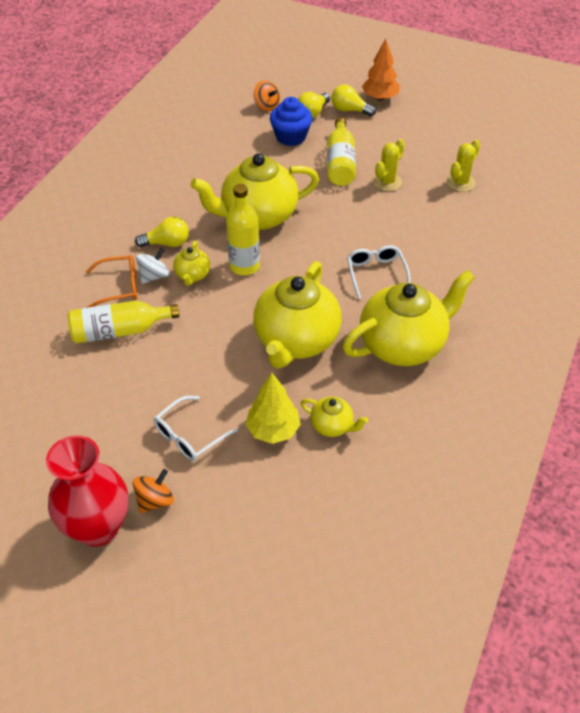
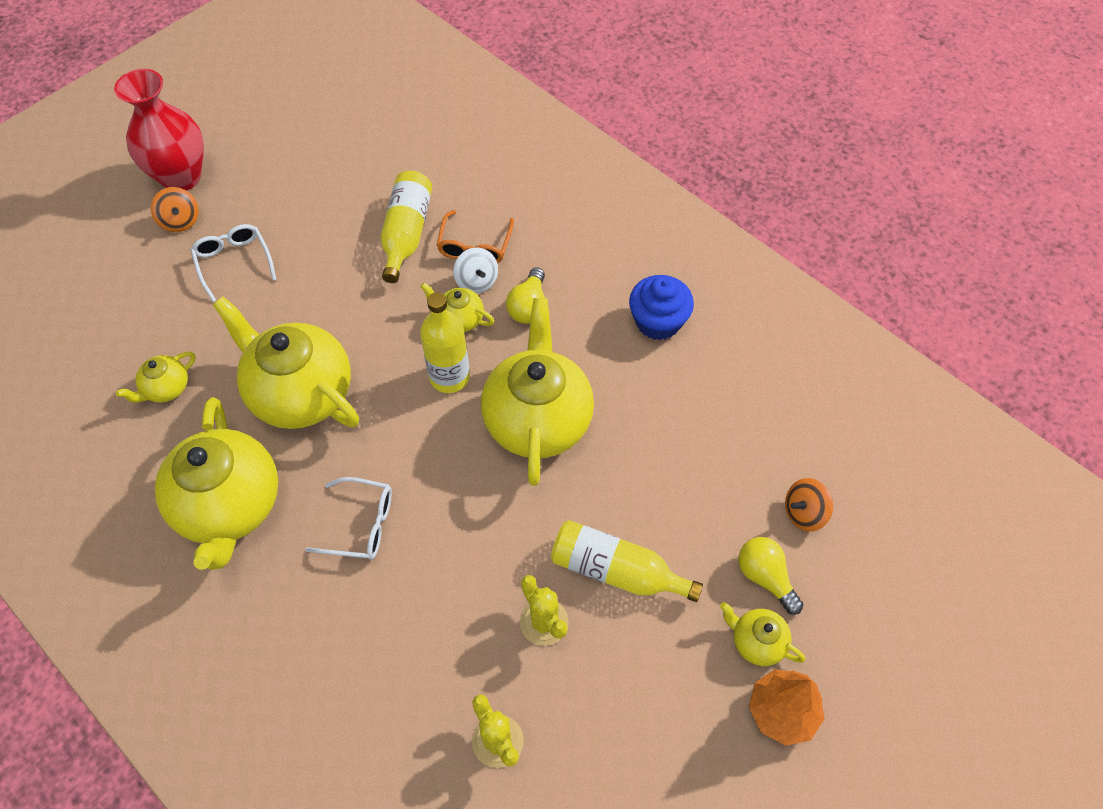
camera: 110 degrees right, 10 degrees up
(273, 430) = (195, 334): yellow tree -> none
(291, 137) = (708, 521): blue cupcake -> blue cupcake (658, 321)
(350, 110) = (757, 642): yellow light bulb -> yellow teapot

